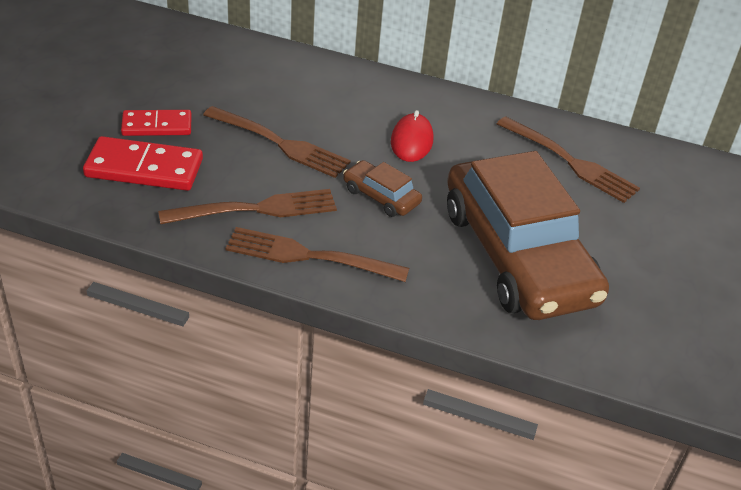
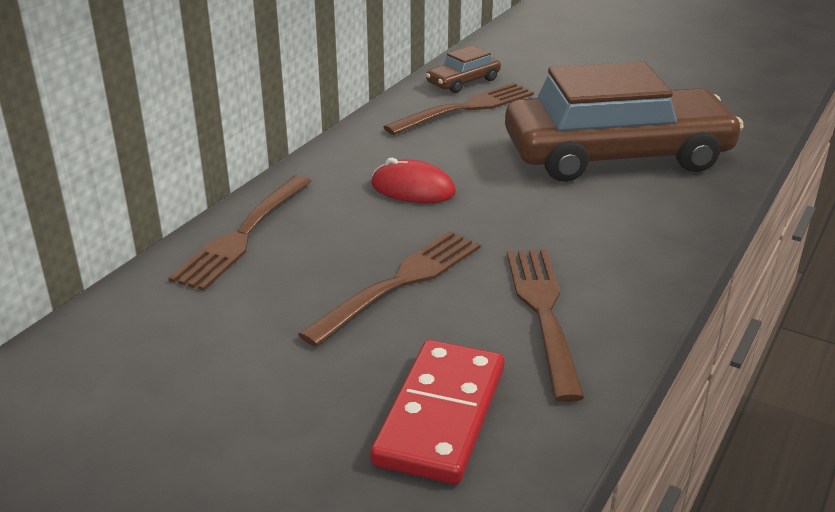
camera: 75 degrees left, 10 degrees down
(157, 126) = (328, 399): red domino -> none
(309, 256) = (634, 279): brown fork -> brown fork (243, 234)
(381, 196) = (519, 220): brown car -> brown car (463, 82)

